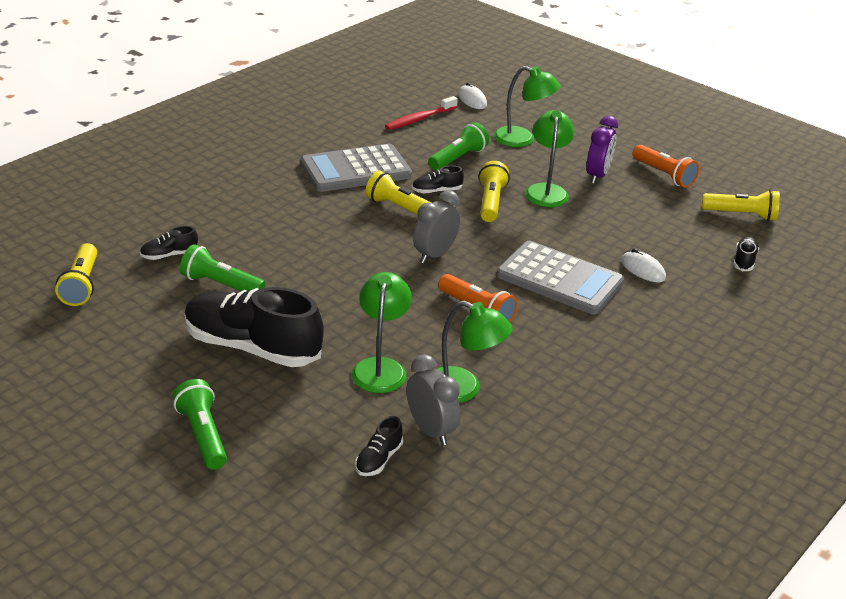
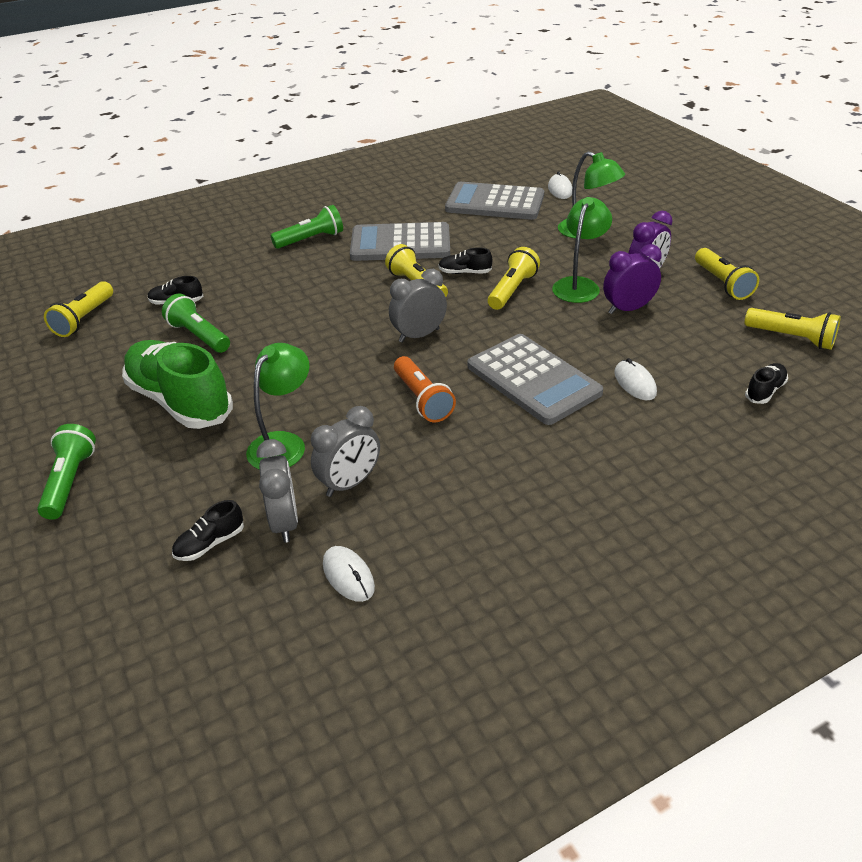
camera: 25 degrees right, 5 degrees up
(252, 347) = (180, 401): black shoe -> green shoe
(419, 119) = (495, 203): red toothbrush -> grey calculator
(458, 158) = (508, 243): green flashlight -> green flashlight (311, 239)
(463, 389) = (349, 483): green lamp -> grey clock
(514, 459) = (348, 576): none -> white mouse
(600, 207) = (628, 309): none -> purple clock
(664, 175) = (722, 283): orange flashlight -> yellow flashlight

